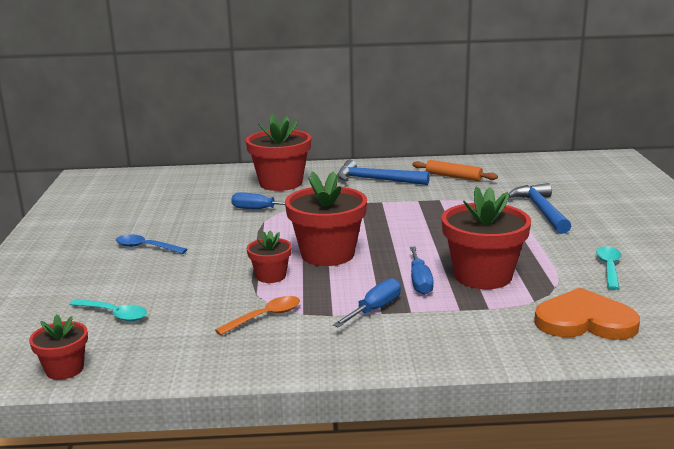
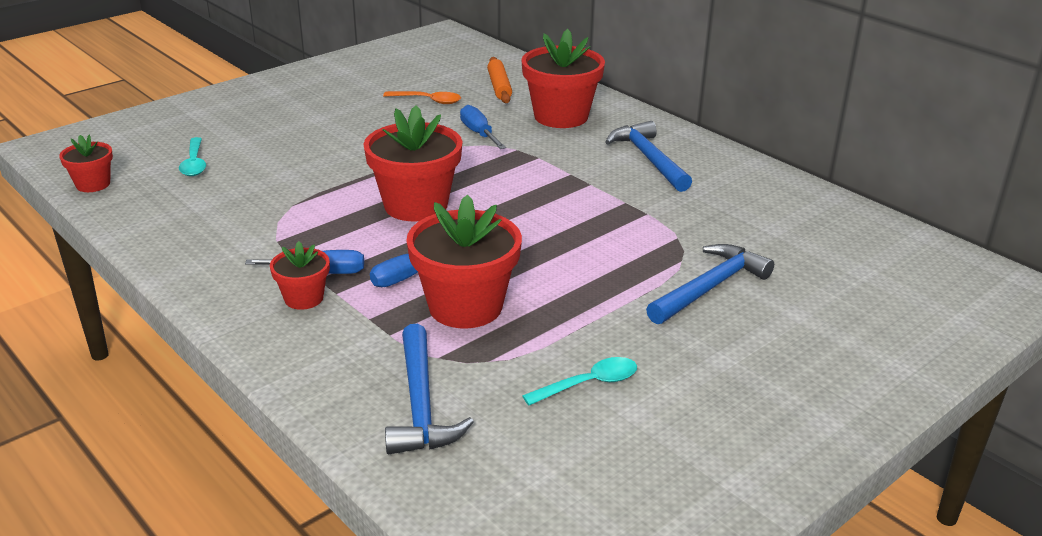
camera: 50 degrees right, 10 degrees up
(146, 247) = (329, 121): blue spoon -> none
(265, 317) = (252, 226): orange spoon -> orange spoon (428, 101)
(271, 276) = (336, 197): red flower pot -> red flower pot (304, 298)
(453, 176) = (733, 198): orange rolling pin -> orange rolling pin (499, 87)
(584, 321) = (420, 404): orange heart -> blue hammer

